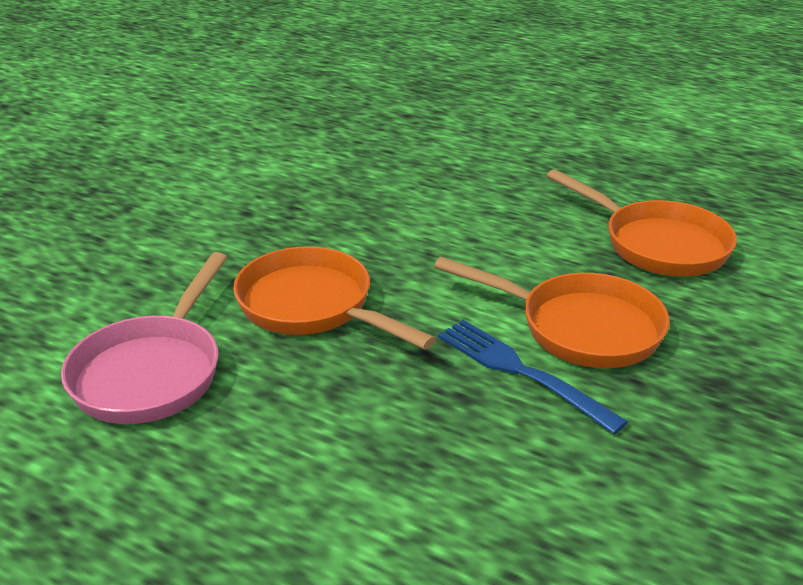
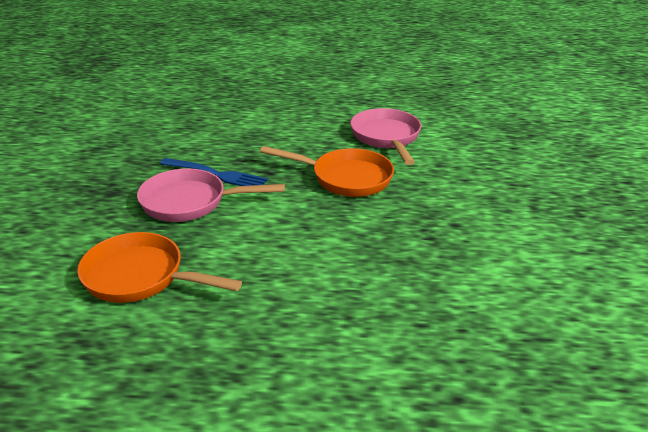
camera: 155 degrees right, 0 degrees up
(580, 328) = (190, 202): orange pan -> pink pan

